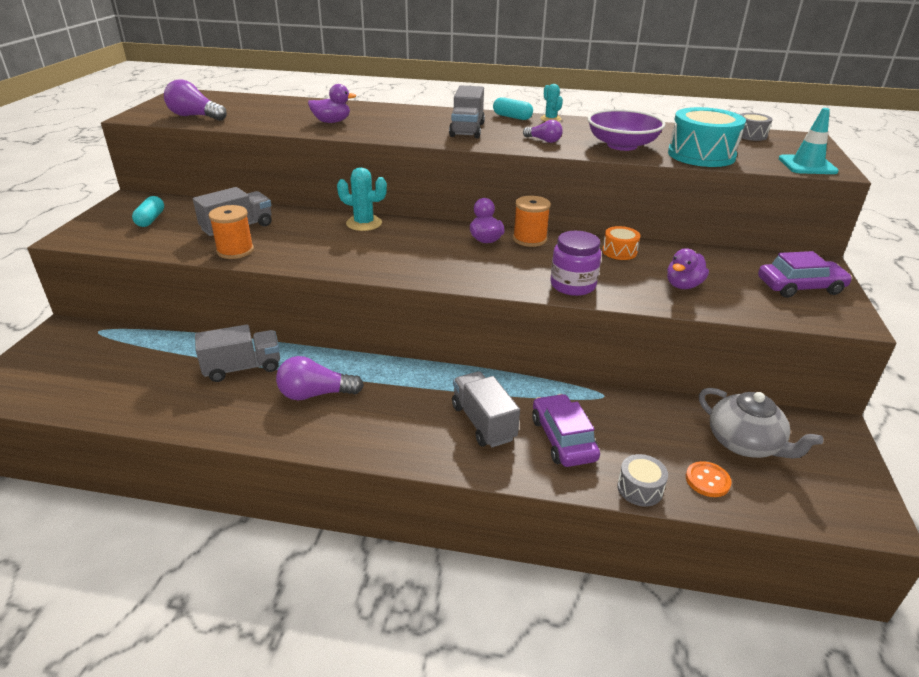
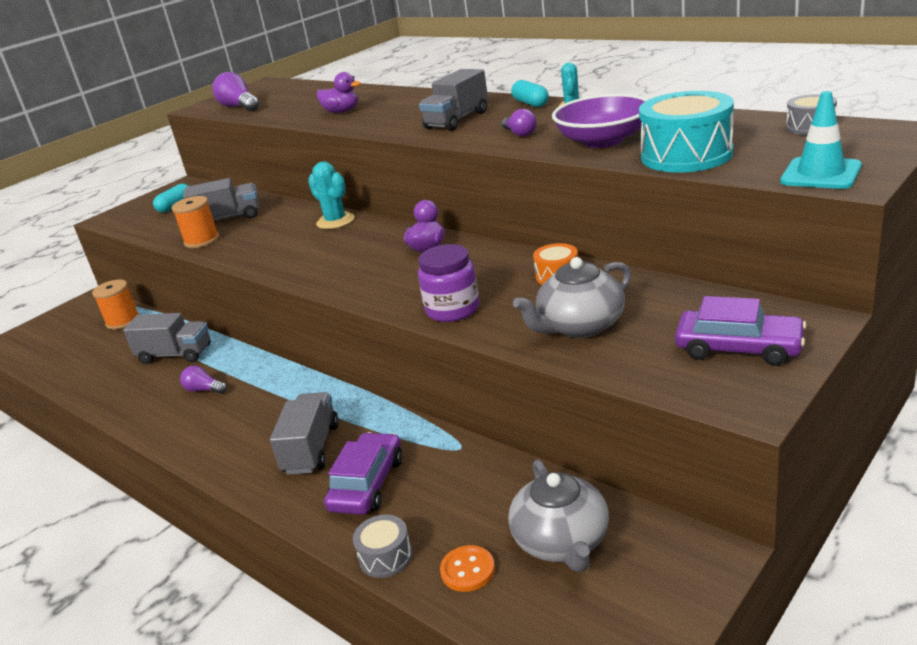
camera: 35 degrees right, 5 degrees down
(315, 394) = (204, 390): purple light bulb -> purple light bulb, size x0.60
(529, 239) = (475, 251): orange spool -> orange spool (123, 321)
(683, 285) = (580, 326): purple duck -> grey teapot

